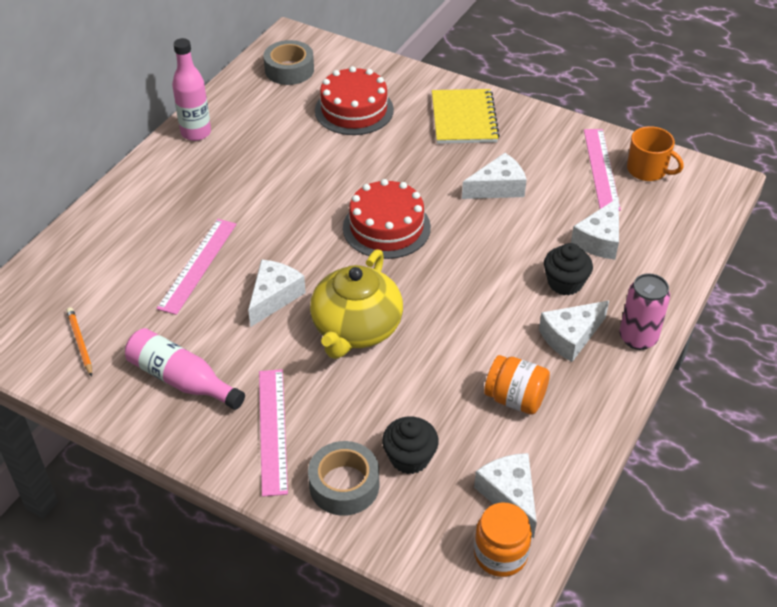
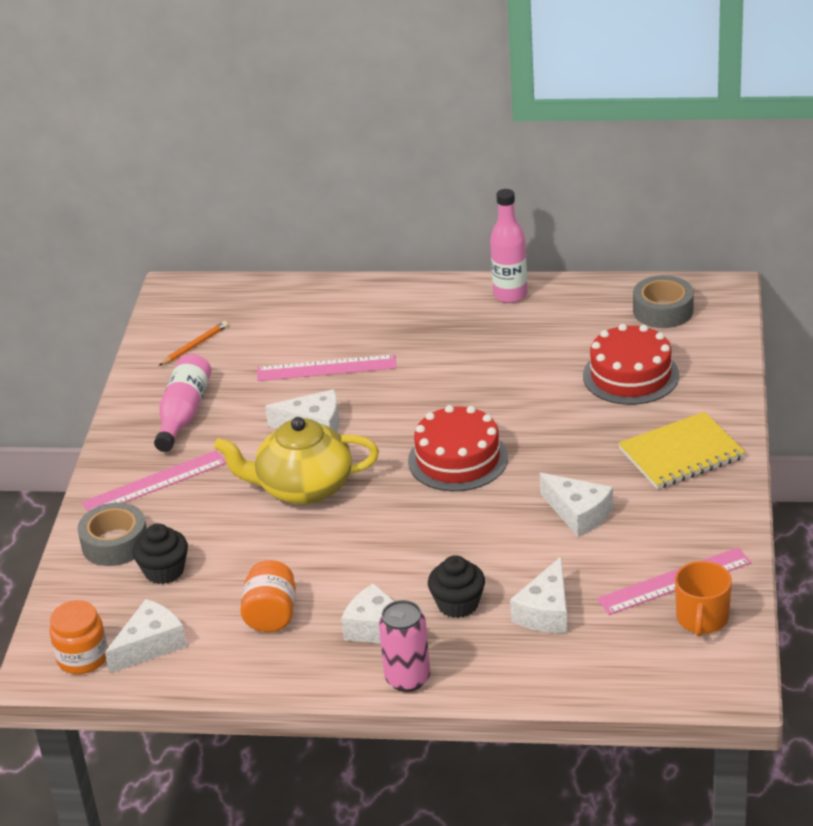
camera: 70 degrees right, 10 degrees down
(599, 240) = (546, 611): white cheese -> white cheese turned 75 degrees counterclockwise

